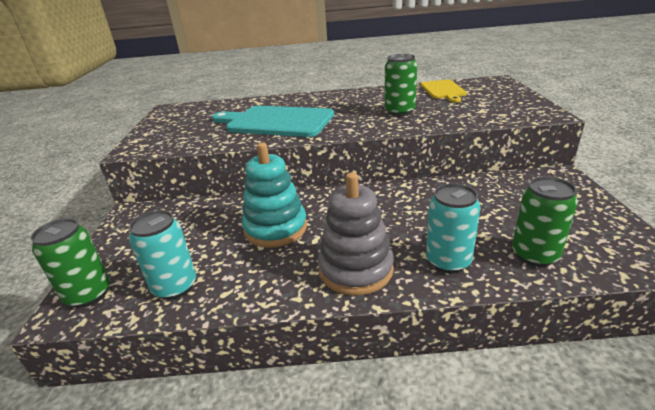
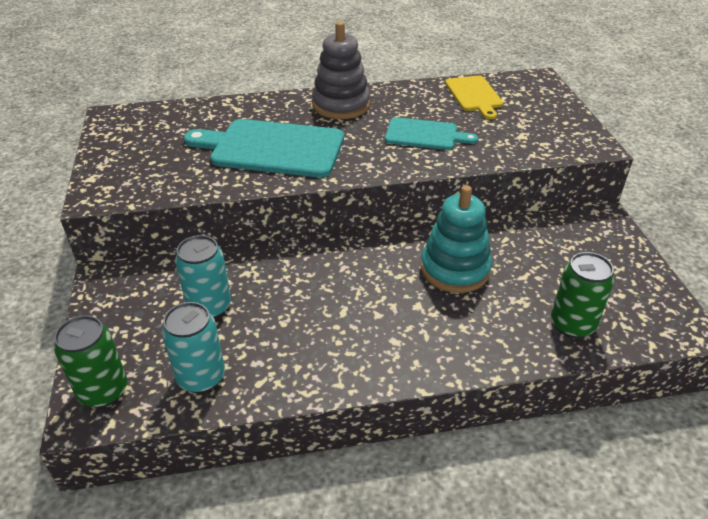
camera: 10 degrees left, 10 degrees up
(275, 228) = (295, 298): turquoise stacking toy -> turquoise stacking toy (455, 269)
(355, 269) = (394, 348): grey stacking toy -> grey stacking toy (341, 105)
(399, 112) = (425, 135): green can -> turquoise cutting board
(448, 261) = (487, 335): turquoise can -> turquoise can (209, 307)

